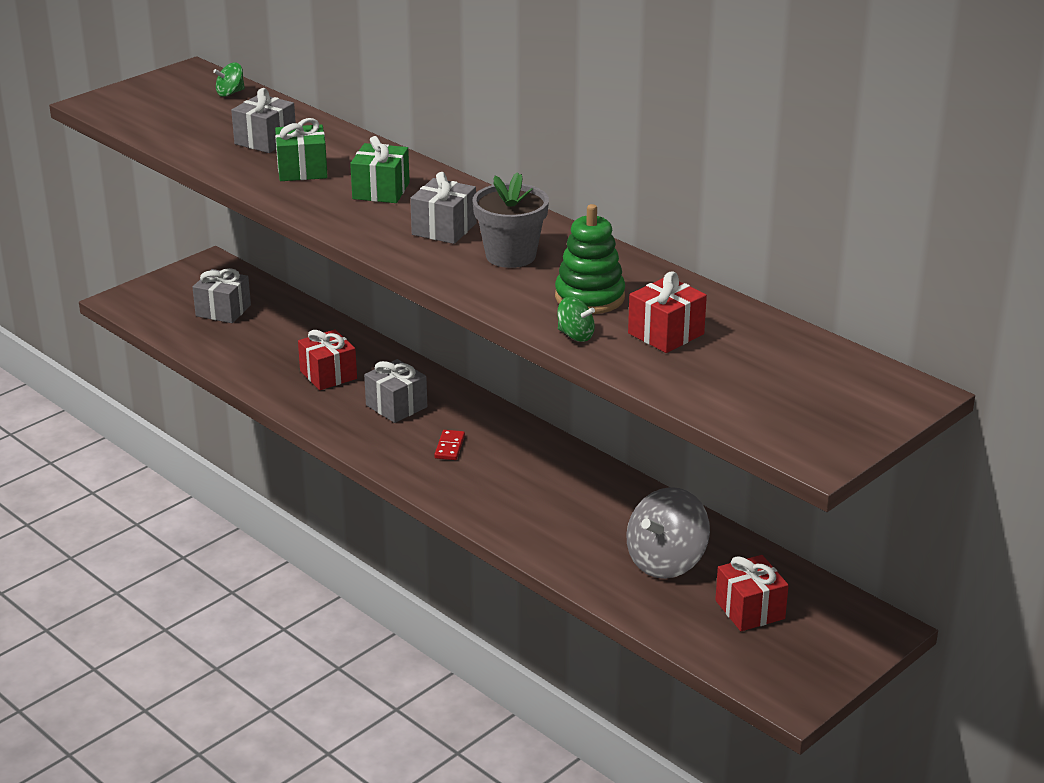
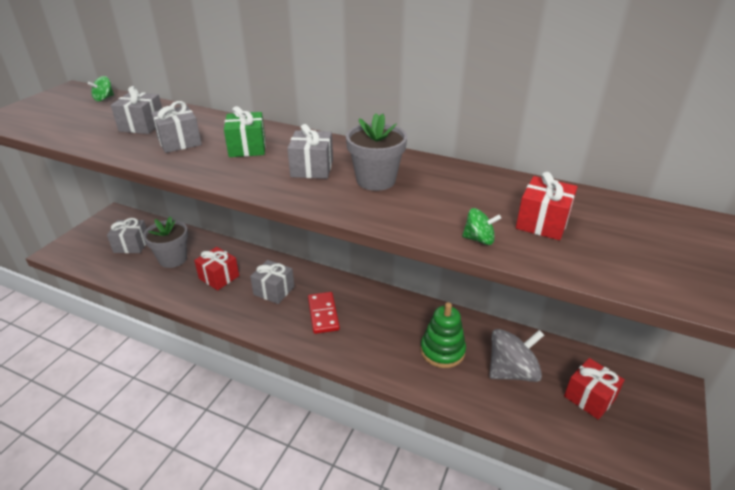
camera: 20 degrees left, 5 degrees up
(274, 340) = (173, 259): none -> grey flower pot
(302, 170) = (179, 142): green gift -> grey gift
(450, 447) = (323, 314): red domino -> red domino, size x1.66
(589, 297) = (460, 203): green stacking toy -> green stacking toy (442, 351)
(666, 562) = (512, 371): grey spinning top -> grey spinning top turned 135 degrees counterclockwise

